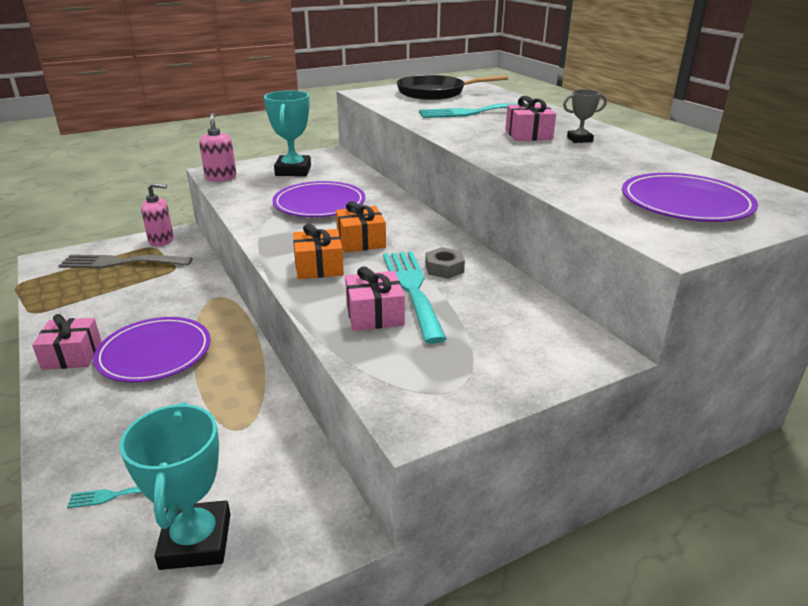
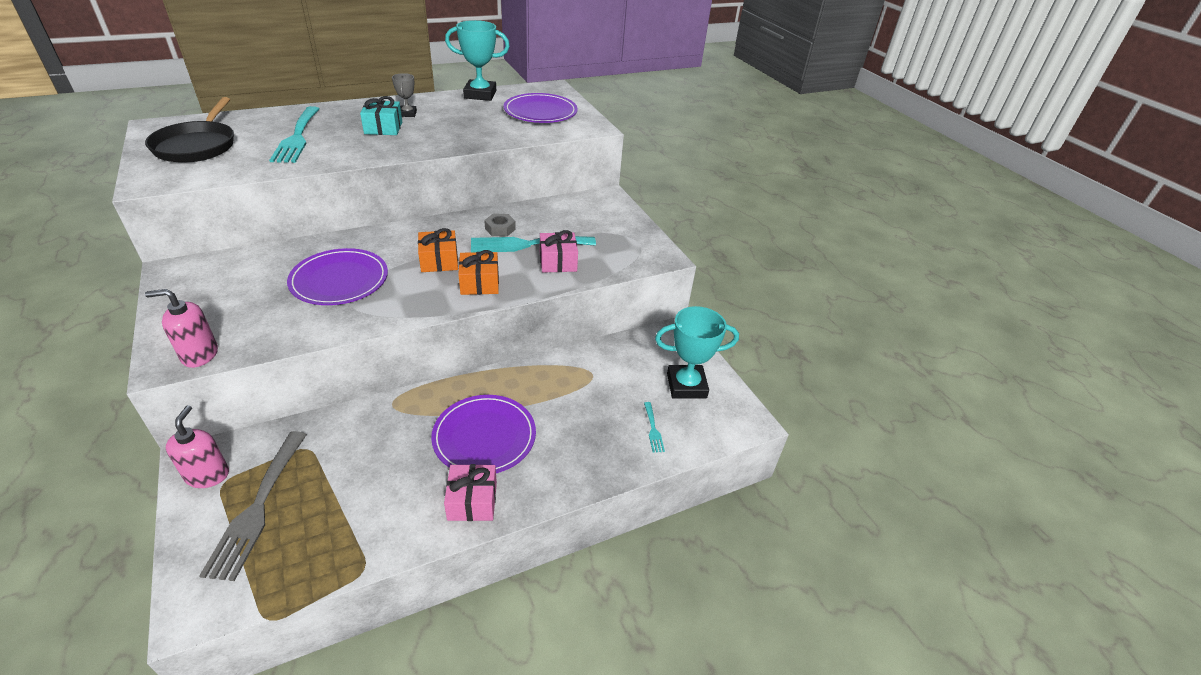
camera: 90 degrees left, 10 degrees up
(293, 170) = (219, 297): turquoise trophy -> turquoise trophy (480, 94)
(528, 135) = (383, 128): pink gift -> turquoise gift

